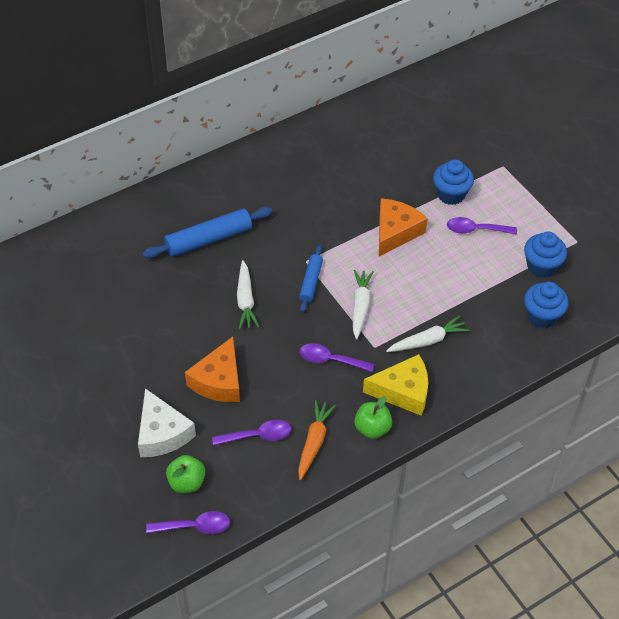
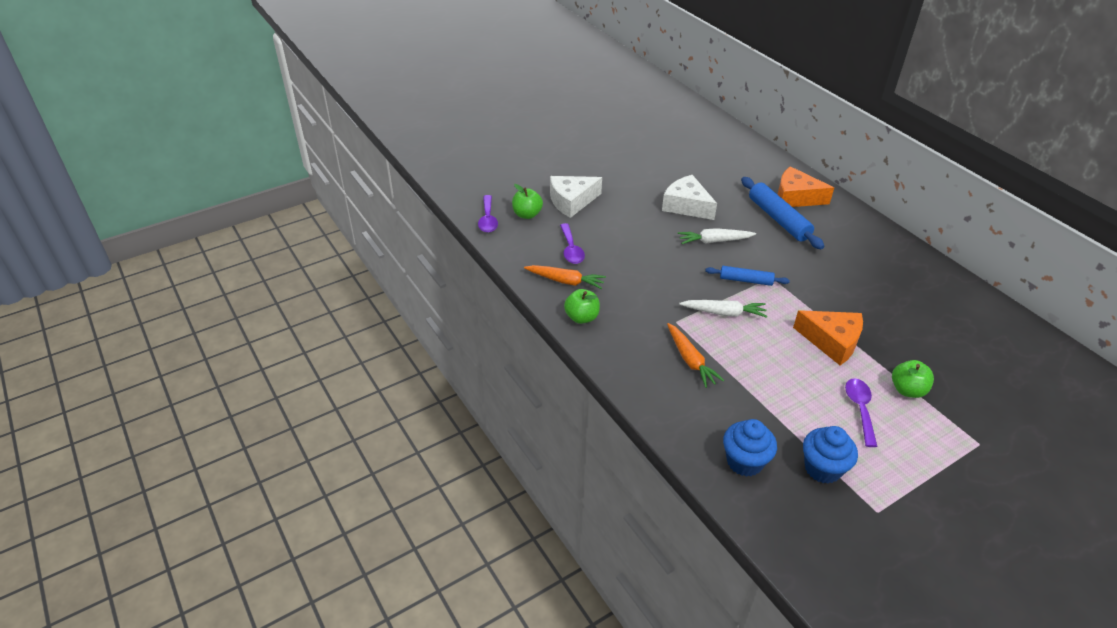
camera: 90 degrees right, 10 degrees down
(179, 318) = (686, 206): none -> white cheese
(219, 381) = (625, 228): orange cheese -> orange cheese (796, 197)
(331, 360) = (656, 292): purple spoon -> none
(403, 391) = (625, 339): yellow cheese -> none
(427, 341) = (690, 360): white carrot -> orange carrot
(451, 194) = (907, 390): blue cupcake -> green apple

